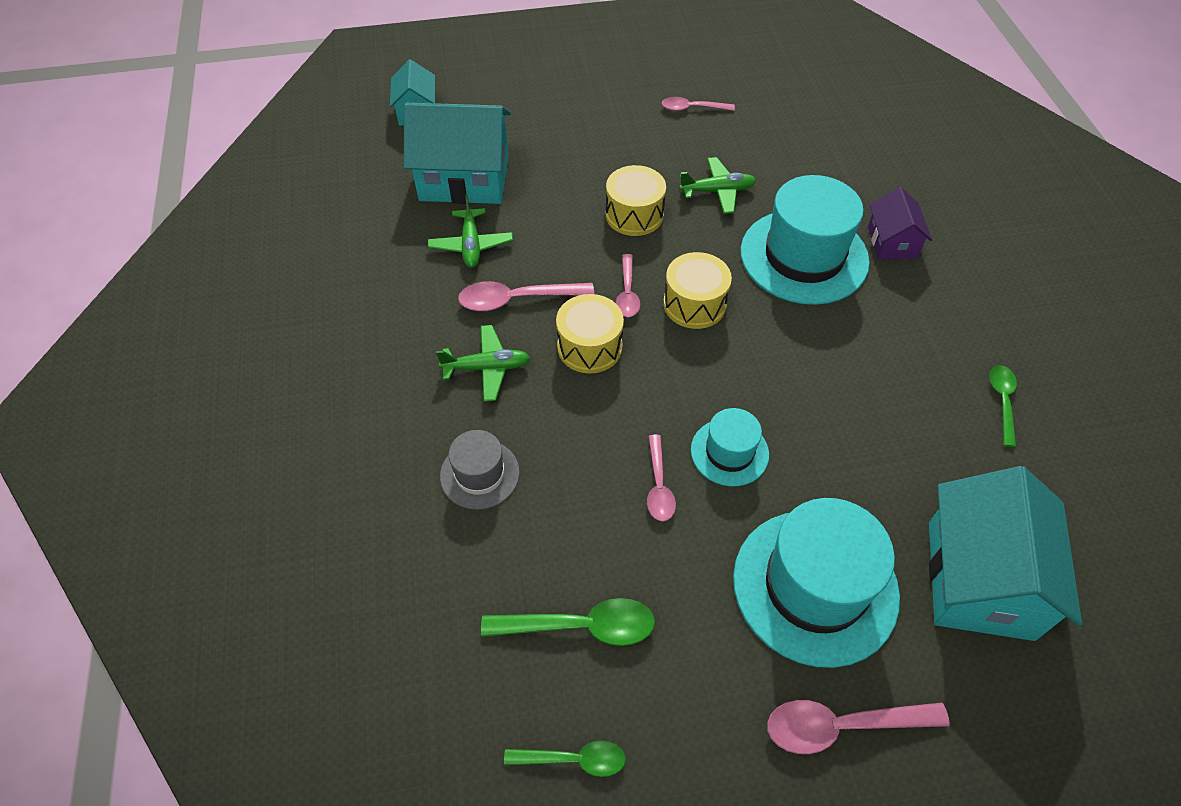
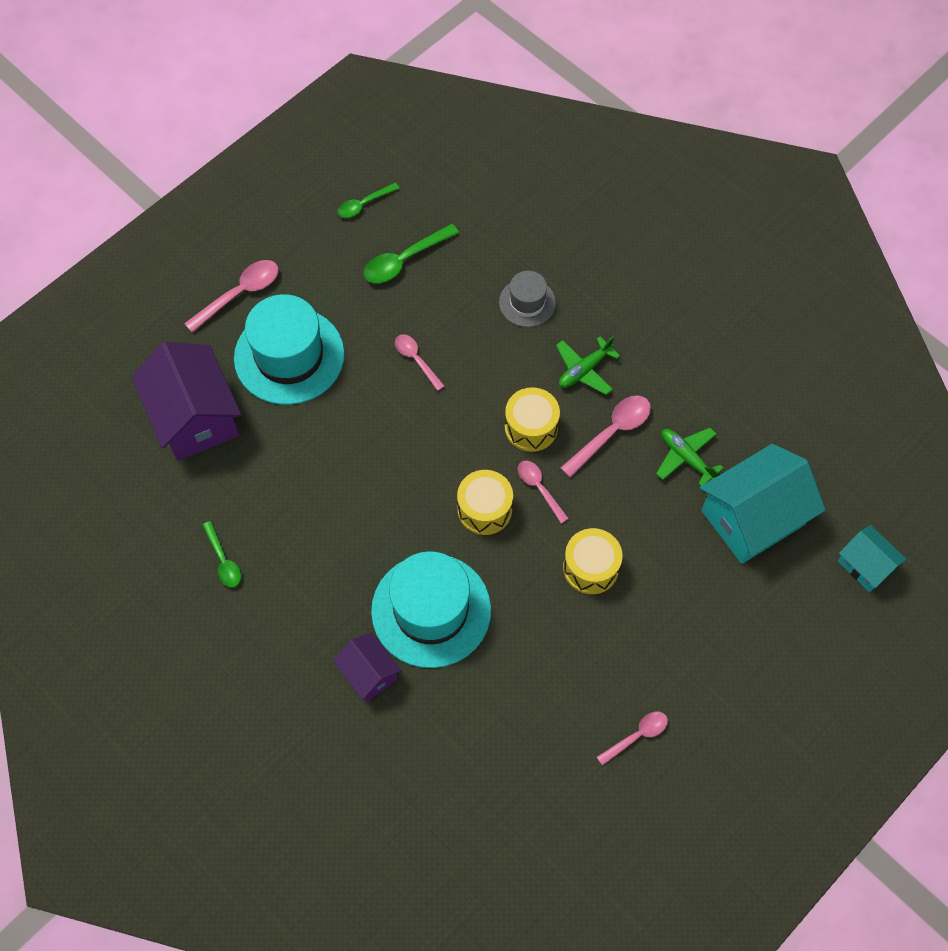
camera: 145 degrees right, 10 degrees up
(717, 191) = (543, 639): green plane -> none
(729, 452) = (387, 408): turquoise hat -> none
(979, 579) = (195, 417): turquoise house -> purple house

